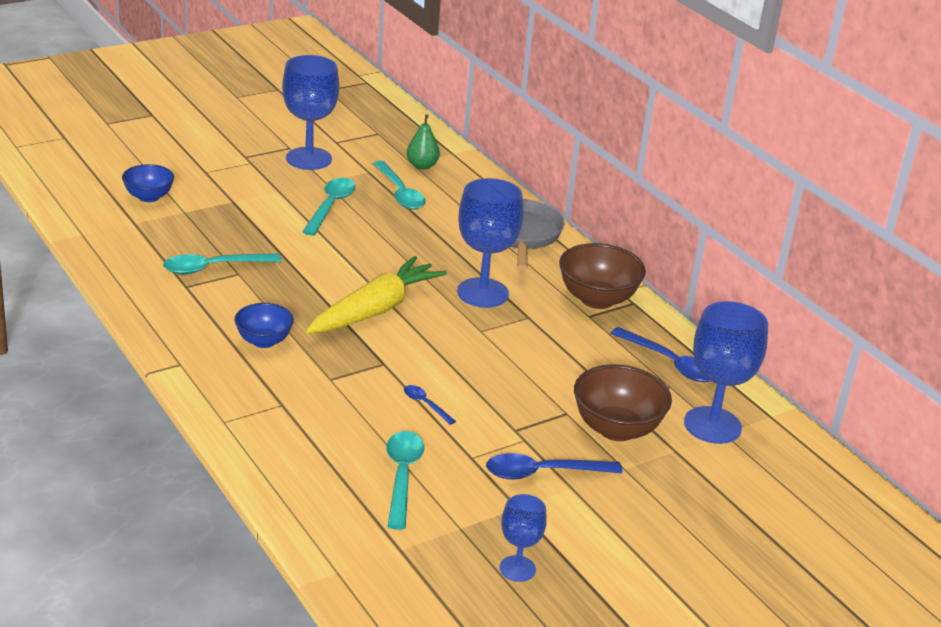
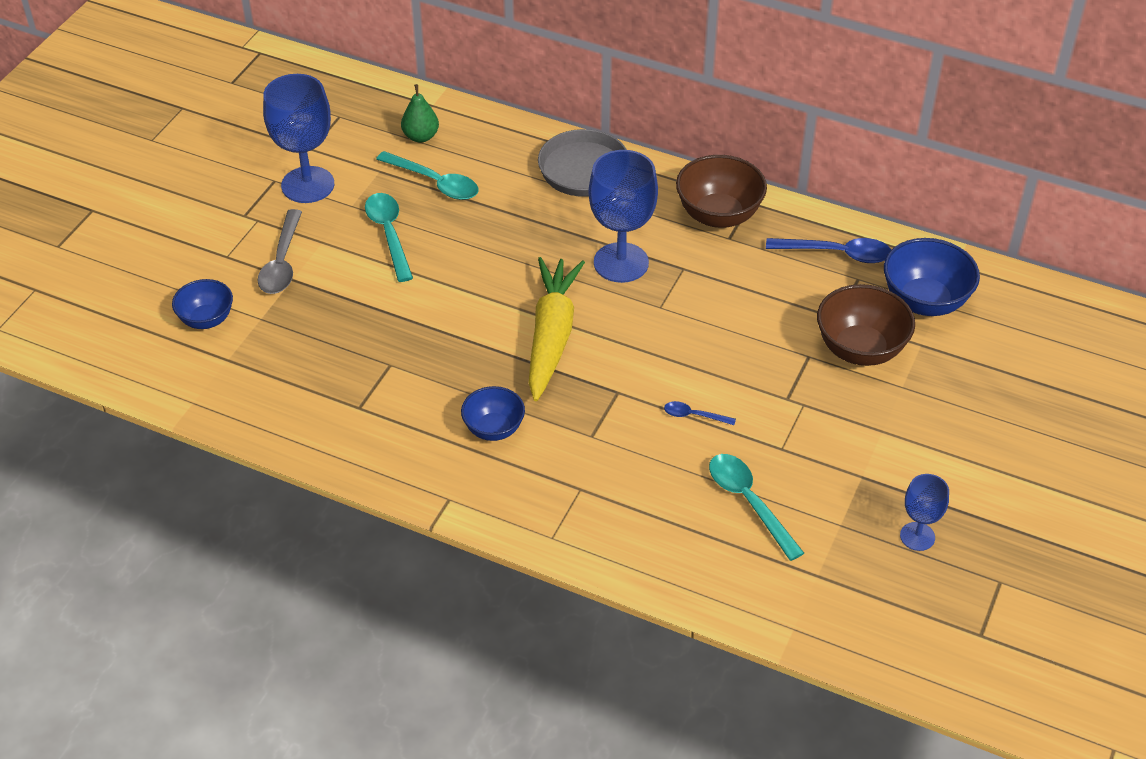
camera: 30 degrees left, 15 degrees up
(213, 268) = (360, 371): turquoise spoon -> none
(237, 190) = (282, 262): none -> grey spoon
(543, 473) = (848, 430): blue spoon -> none
(712, 425) = (924, 301): blue goblet -> blue bowl

